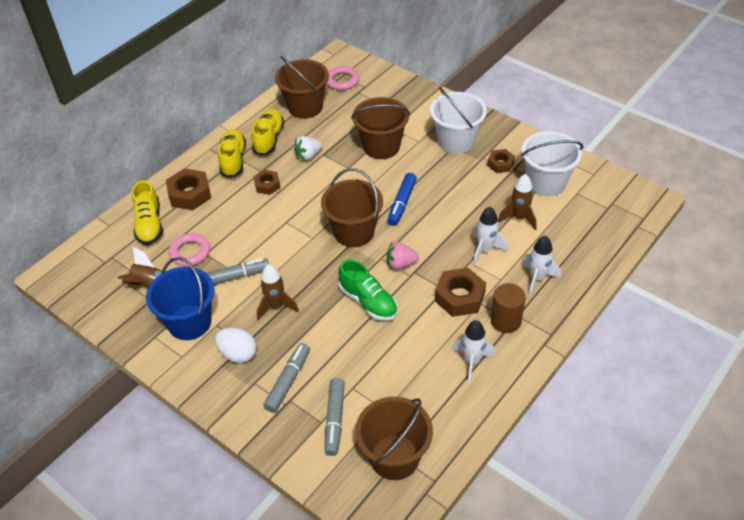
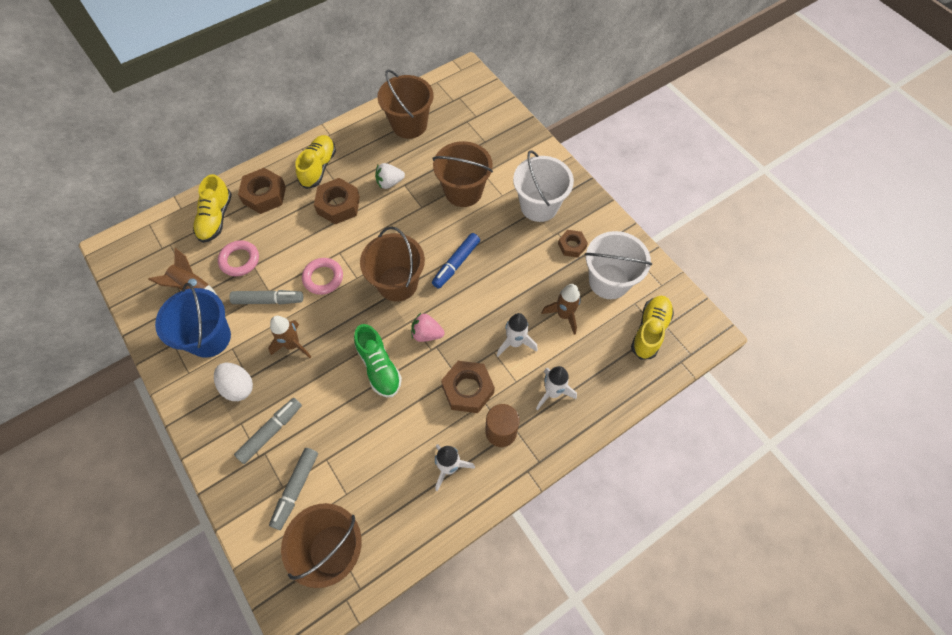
camera: 15 degrees right, 15 degrees up
(267, 185) = (338, 205): brown nut -> brown nut, size x1.65
(269, 139) = (360, 152): yellow shoe -> yellow shoe (650, 331)
(342, 81) = (456, 103): pink ring -> pink ring (323, 278)

